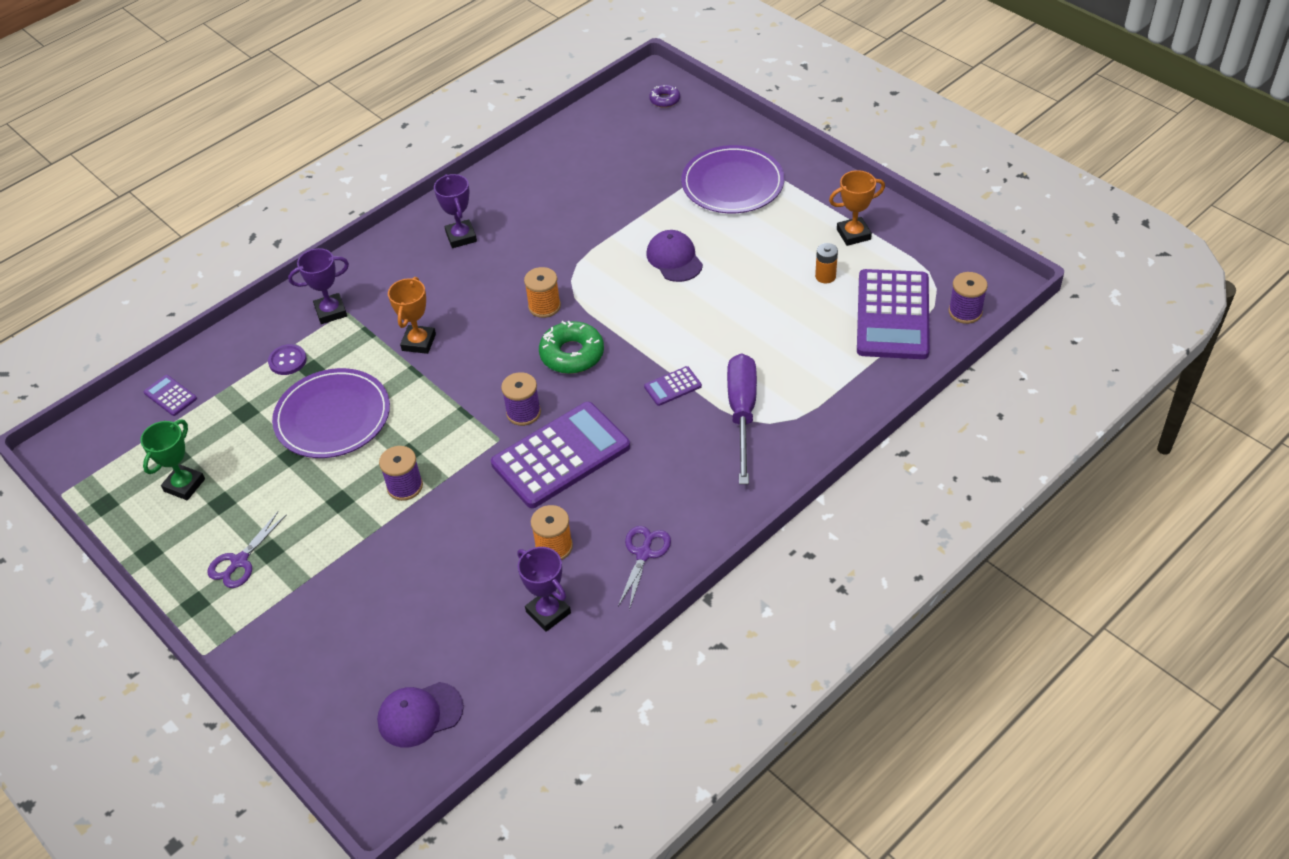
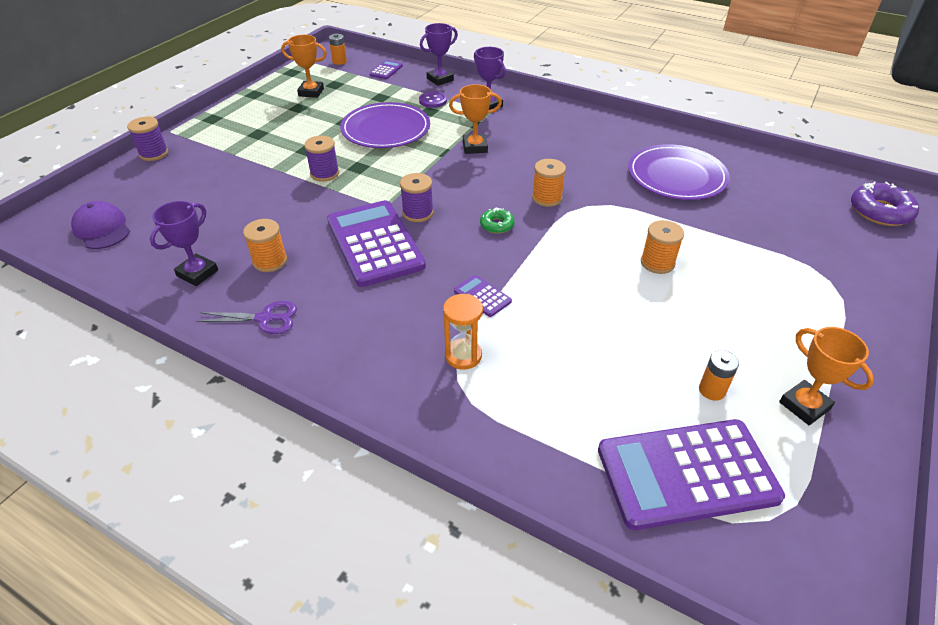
camera: 70 degrees right, 5 degrees down
(106, 445) = (339, 61): none -> orange battery
(184, 485) = (311, 92): green trophy -> orange trophy
(239, 561) = (247, 125): purple scissors -> none
(461, 237) = (601, 140): purple trophy -> purple trophy (440, 79)
(561, 455) = (374, 243): purple calculator -> purple calculator turned 150 degrees counterclockwise
(572, 354) = (497, 225): green donut -> green donut, size x0.56
(664, 100) = (880, 211): purple donut -> purple donut, size x1.78
(674, 259) = (657, 263): purple cap -> orange spool
(732, 183) = (801, 283): purple plate -> purple plate (676, 176)
(742, 414) = (463, 355): purple screwdriver -> orange hourglass
(965, 312) = (745, 566): purple spool -> purple spool (154, 153)

